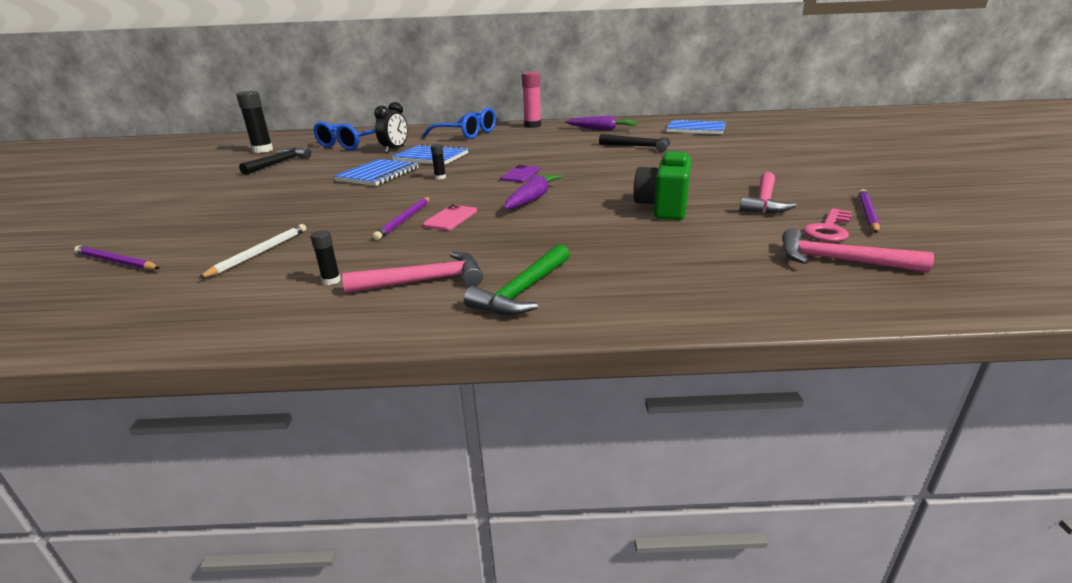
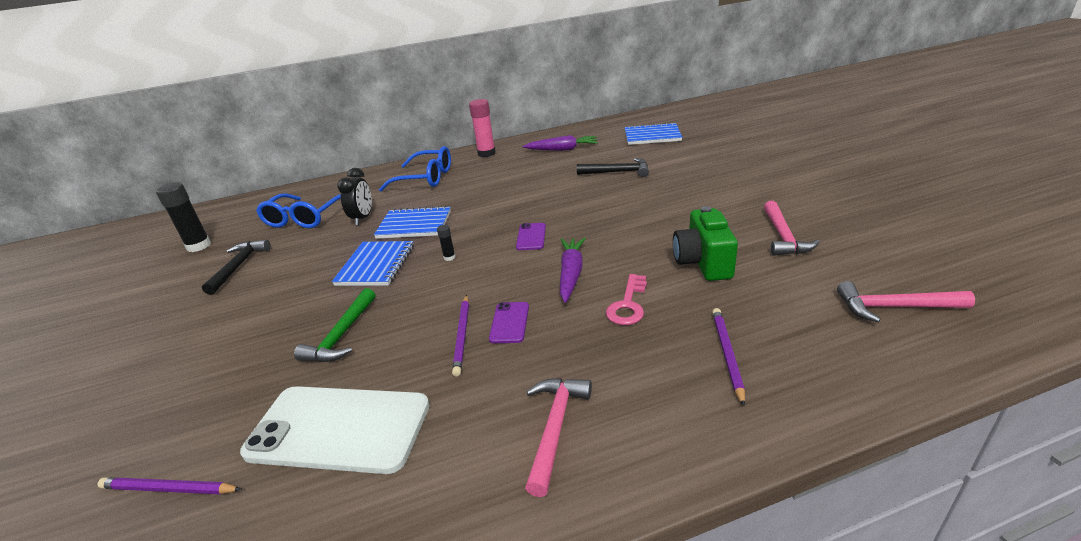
camera: 15 degrees left, 5 degrees up
(260, 253) = (339, 428): white pencil -> white phone
(331, 281) = (457, 454): black glue stick -> none
(424, 281) = (555, 428): pink hammer -> pink hammer turned 45 degrees counterclockwise
(450, 218) = (509, 322): pink phone -> purple phone
(523, 291) = (661, 418): green hammer -> green hammer (342, 335)
(828, 229) = (859, 265): pink key -> pink key (628, 305)
(867, 213) = (875, 237): purple pencil -> purple pencil (727, 354)

